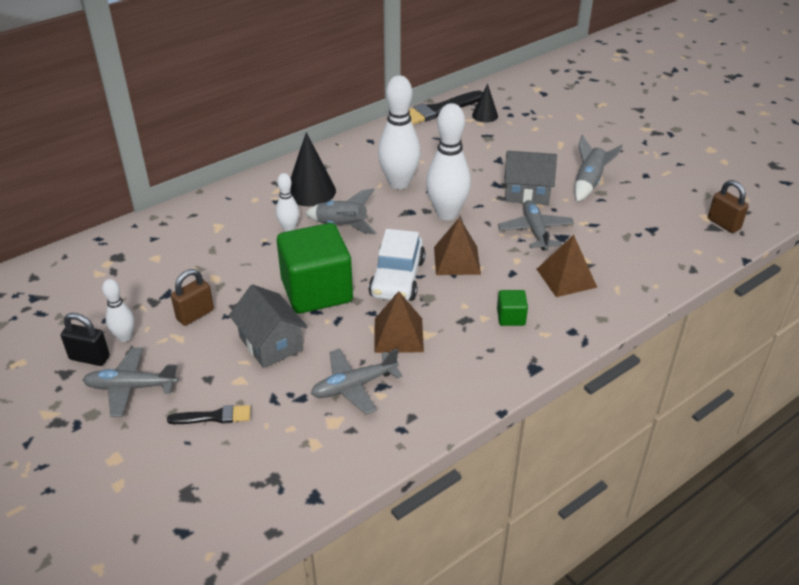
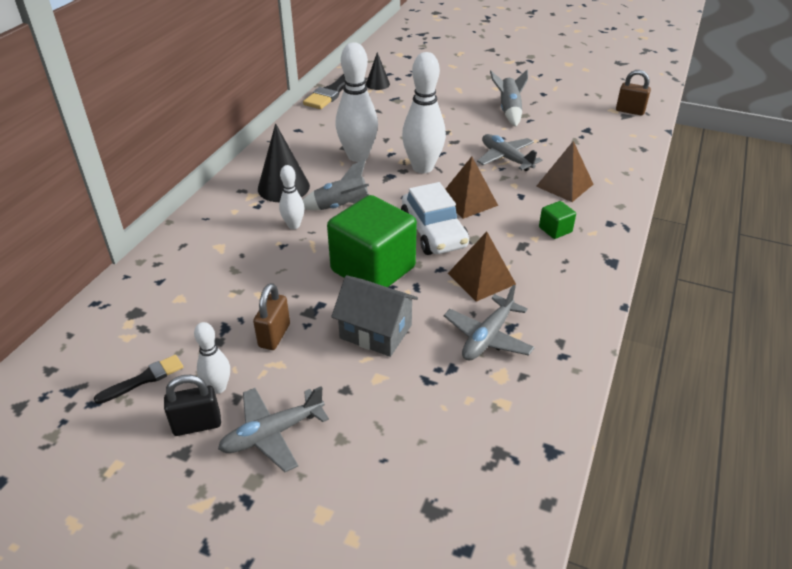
camera: 30 degrees left, 0 degrees up
(214, 417) = (386, 423): black brush -> black brush (144, 379)
(527, 192) = (470, 132): grey house -> none

